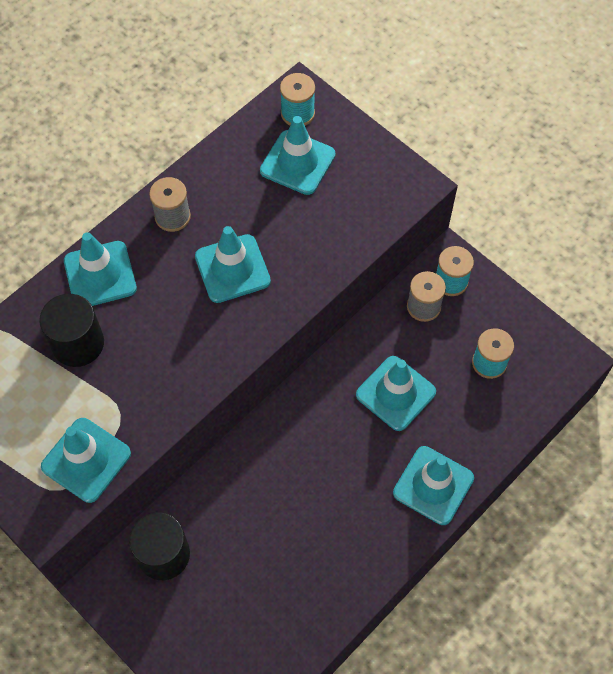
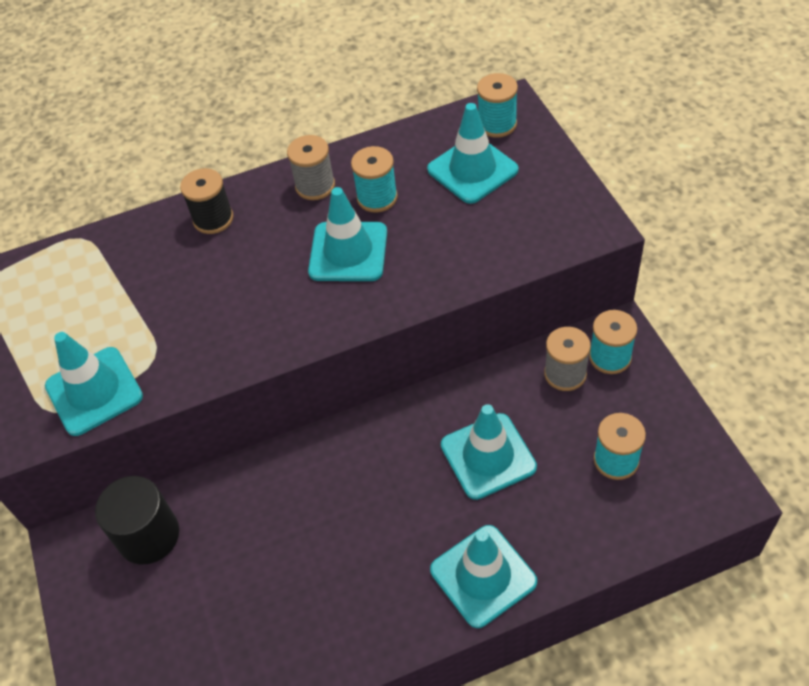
camera: 30 degrees right, 10 degrees down
(78, 343) = (154, 276): black cylinder -> none
(100, 275) = (213, 219): turquoise traffic cone -> black spool
(231, 212) = (377, 198): none -> turquoise spool

